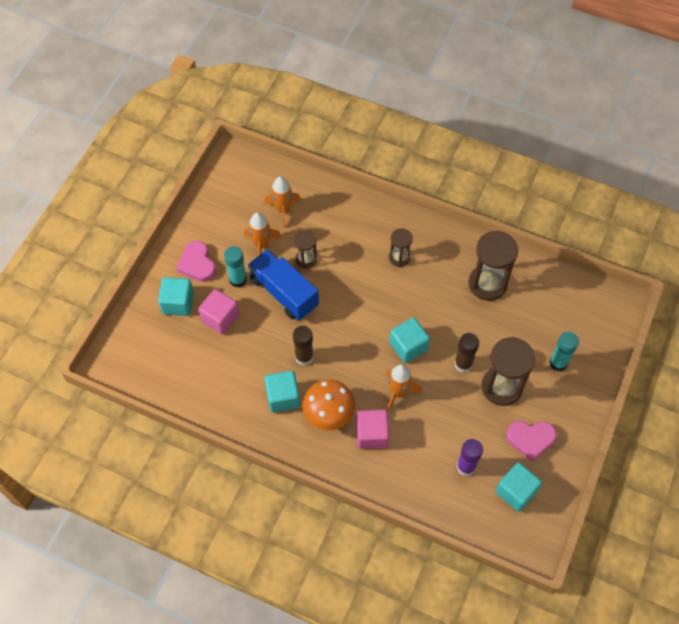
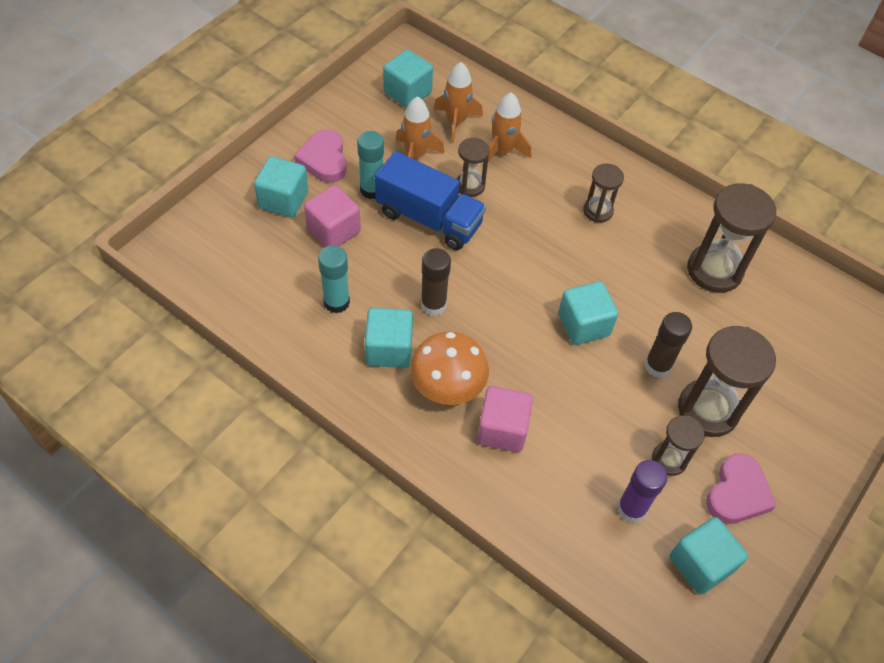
camera: 10 degrees right, 5 degrees down
(242, 194) = (407, 93): none -> turquoise cube
(284, 292) = (429, 219): blue truck -> blue truck turned 150 degrees clockwise
(398, 392) = (555, 381): orange rocket -> orange rocket (502, 151)
(483, 428) = (669, 459): none -> brown hourglass
(530, 439) = (737, 493): pink heart -> pink heart turned 75 degrees counterclockwise
(558, 363) = (798, 397): turquoise glue stick -> turquoise glue stick (336, 302)

